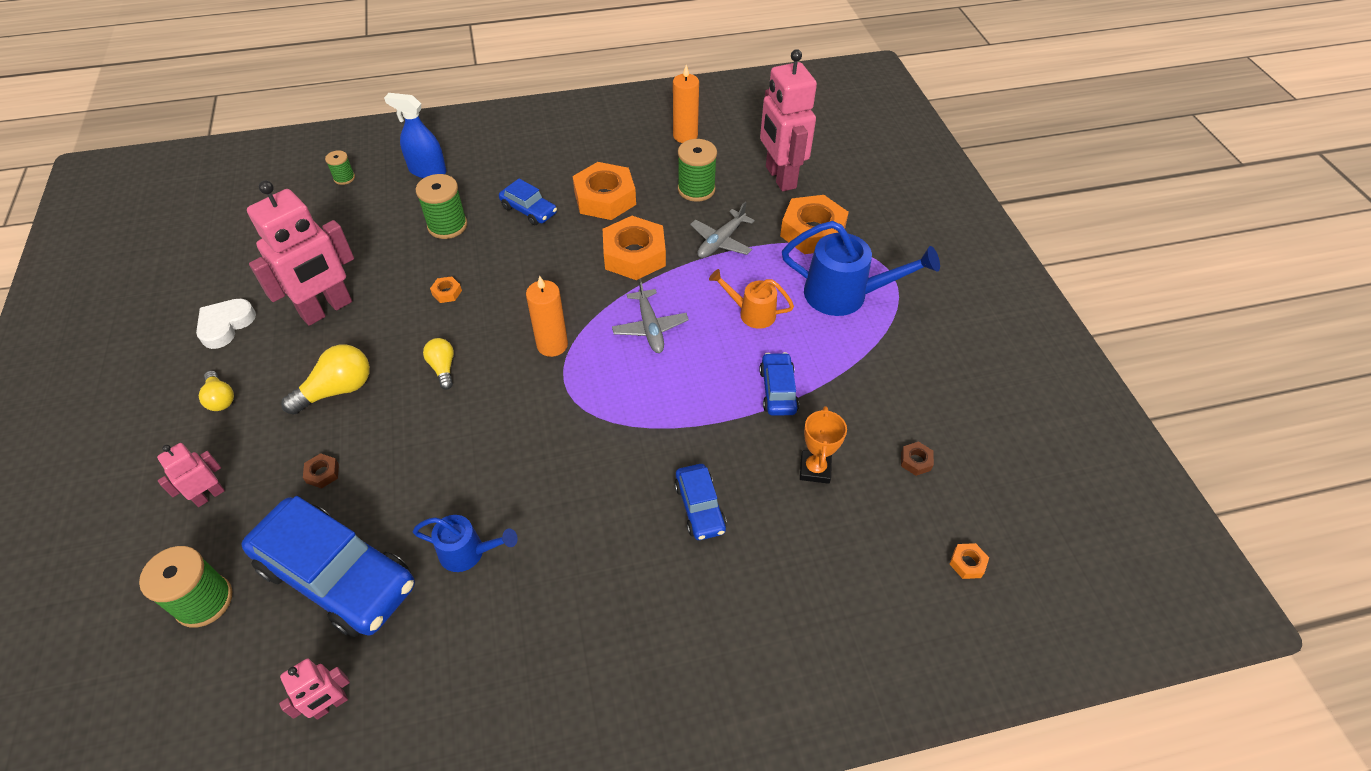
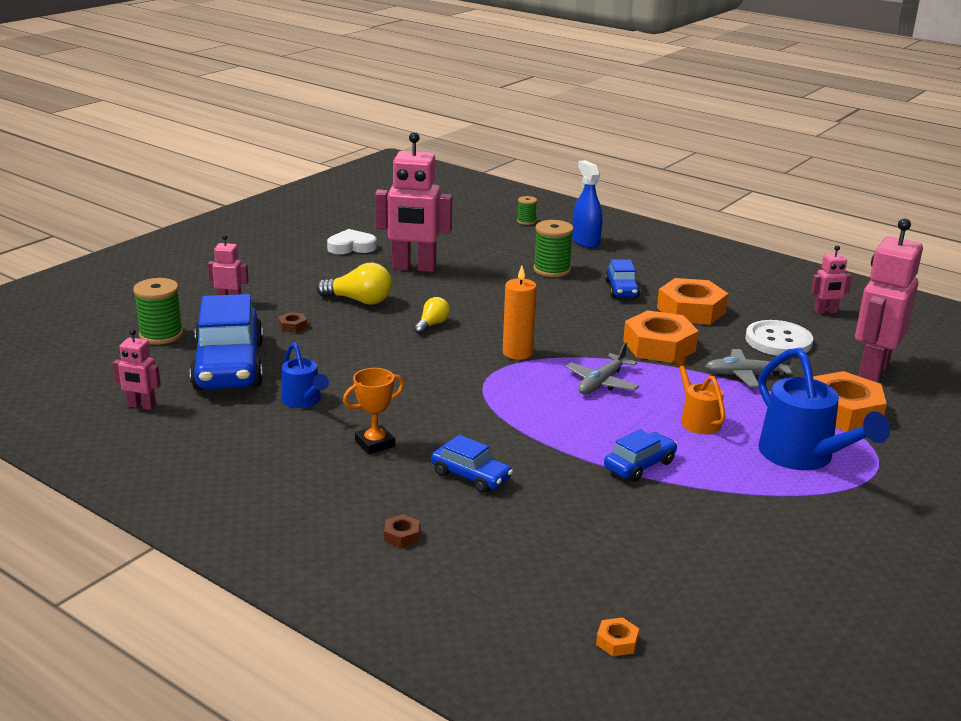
camera: 50 degrees right, 25 degrees down
(220, 398) = (299, 271): yellow light bulb -> none
(447, 292) = (495, 297): orange nut -> none
(685, 136) = (825, 311): orange candle -> pink robot
(696, 189) = (778, 341): green spool -> white button
(699, 507) = (470, 476): blue car -> blue car turned 90 degrees counterclockwise
(815, 469) = (589, 516): orange trophy -> orange trophy (375, 443)
(915, 461) = (683, 568): brown nut -> brown nut (402, 535)

